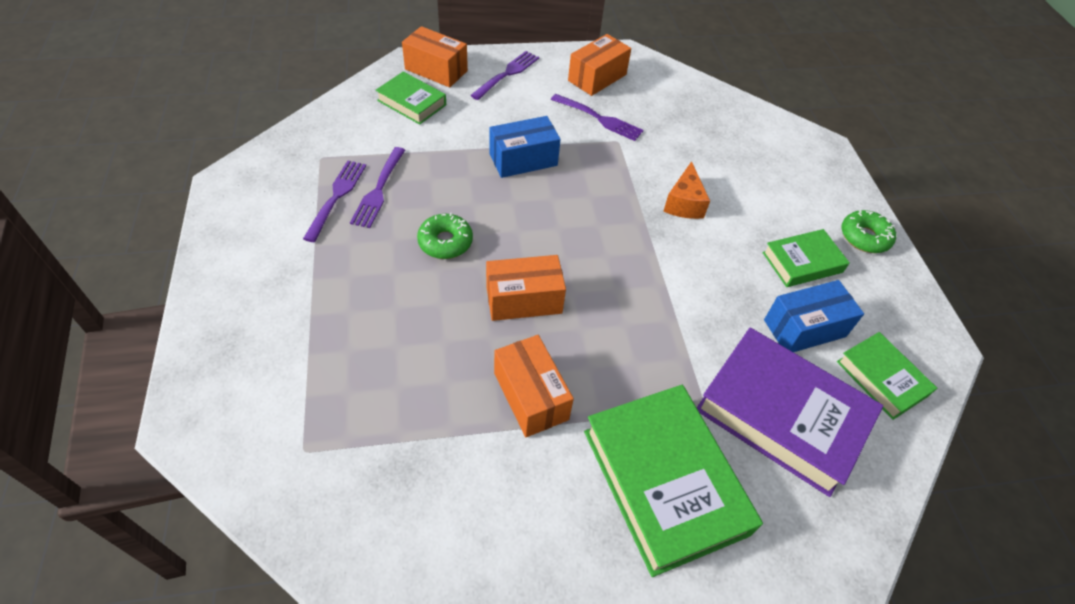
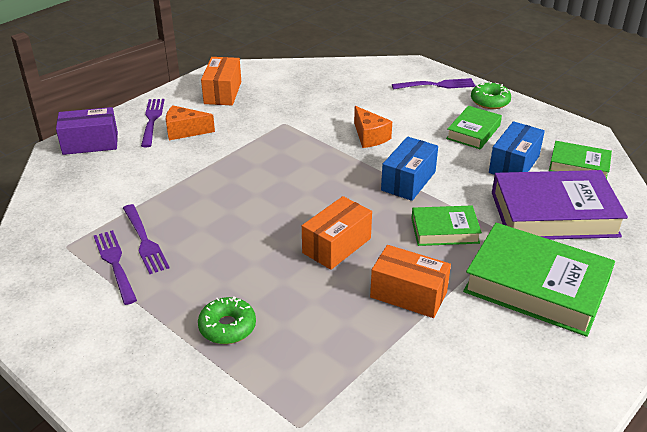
camera: 35 degrees left, 15 degrees down
(412, 102) = (97, 173): green book -> green book (444, 230)
(436, 70) = (90, 143): orange box -> purple box
(445, 242) = (239, 244): green donut -> green donut (227, 327)
(522, 100) = (185, 131): none -> orange cheese
(523, 160) = (232, 166): blue box -> blue box (408, 181)
(598, 118) = (254, 116): purple fork -> purple fork (436, 85)

